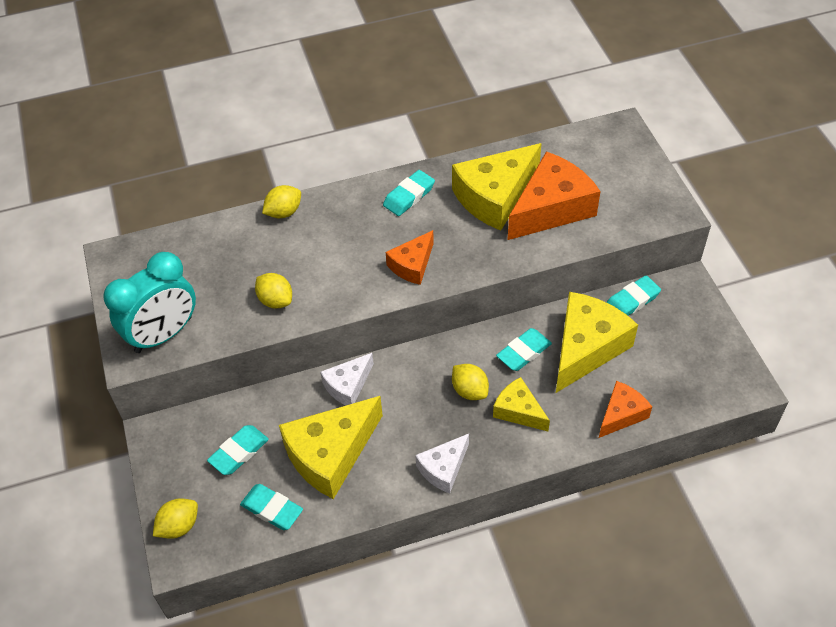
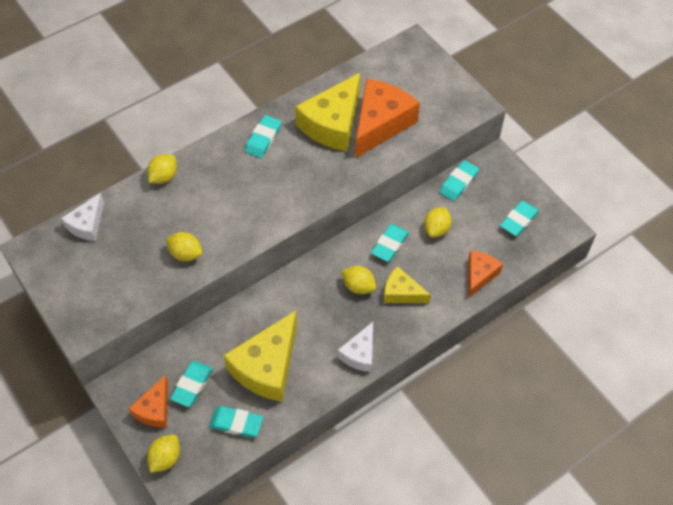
camera: 20 degrees left, 5 degrees up
(164, 335) = (102, 306): turquoise clock -> none
(348, 386) = (261, 307): white cheese -> white cheese (87, 224)
(412, 265) = (287, 197): orange cheese -> orange cheese (154, 409)
(586, 348) = (436, 229): yellow cheese -> yellow lemon
(692, 362) = (519, 220): none -> turquoise eraser

